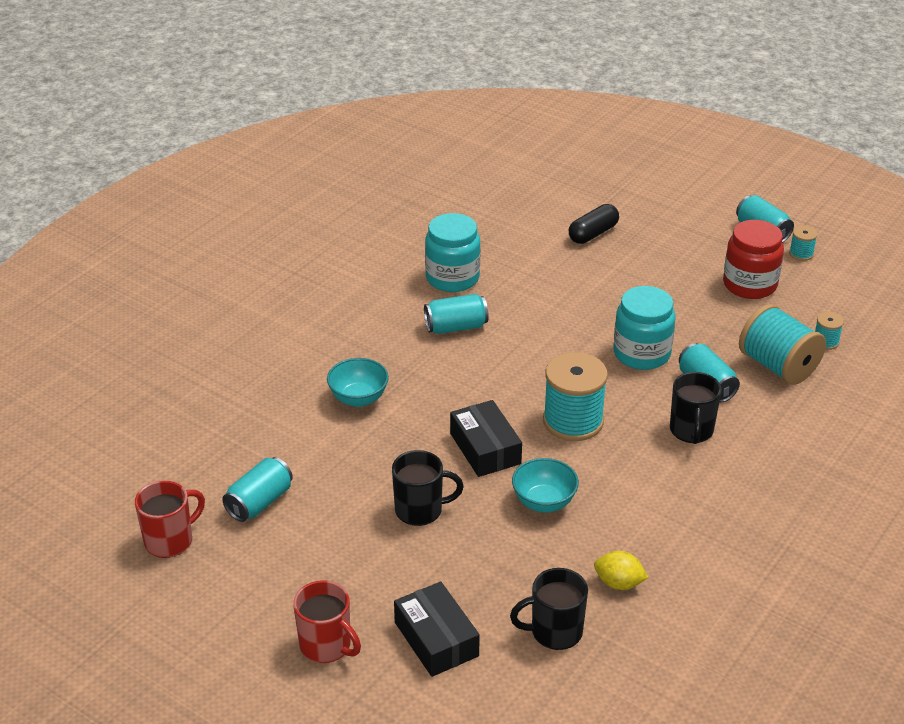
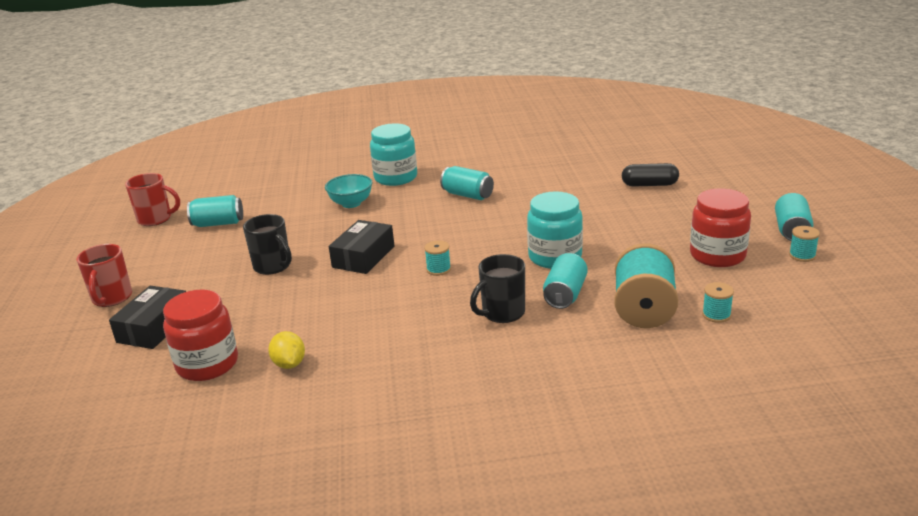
camera: 50 degrees right, 10 degrees down
(452, 278) = (513, 173): turquoise jar -> turquoise jar (395, 178)
(544, 502) = (338, 299): turquoise bowl -> none
(554, 632) = (207, 364): black mug -> red jar
(573, 421) = (438, 269): turquoise spool -> turquoise spool, size x0.46

